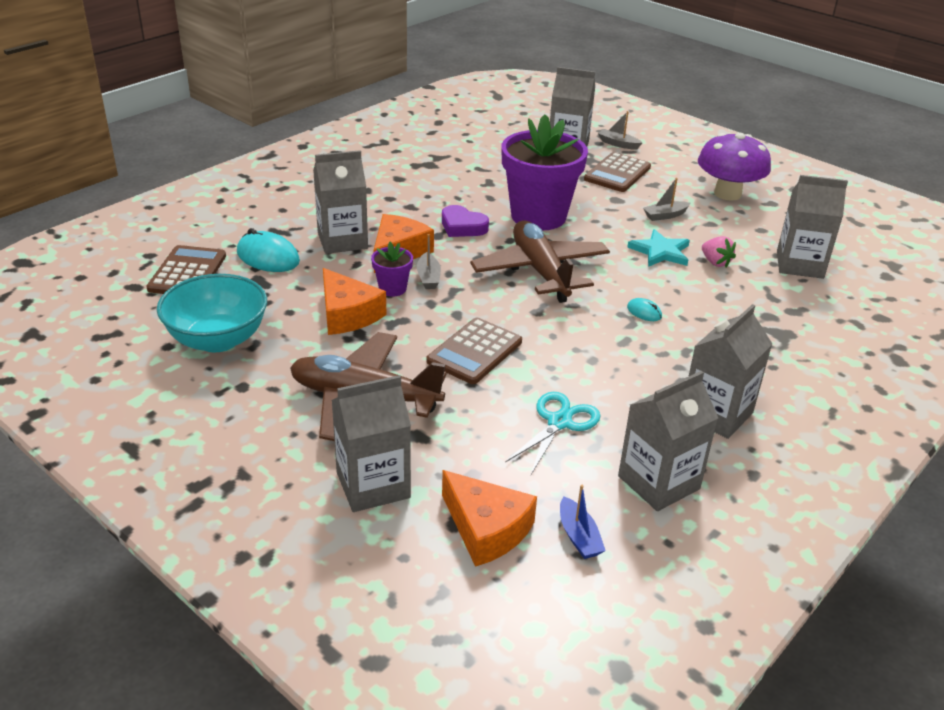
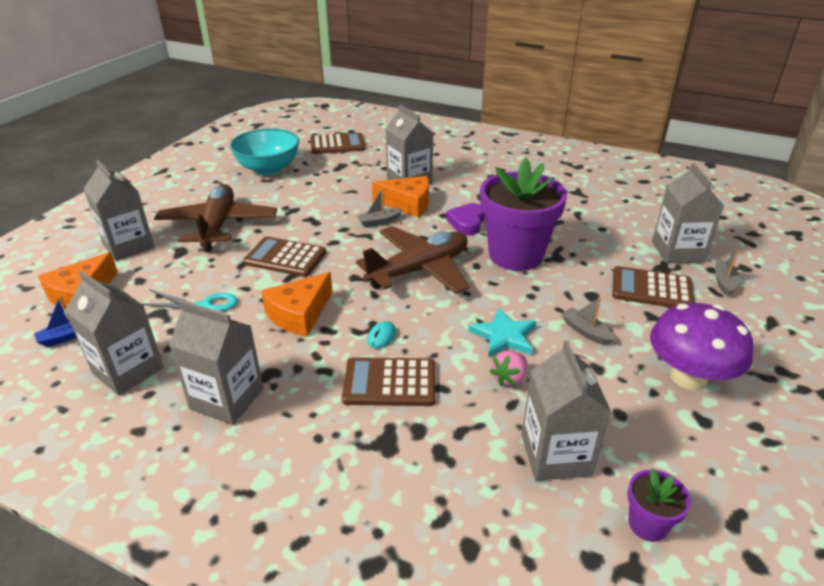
camera: 75 degrees right, 0 degrees up
(268, 257) = (370, 162): turquoise mouse -> none
(347, 314) = (314, 201): orange cheese -> orange cheese (299, 314)
(392, 289) = (355, 211): purple flower pot -> purple flower pot (647, 524)
(710, 319) = (389, 382): none -> brown calculator

